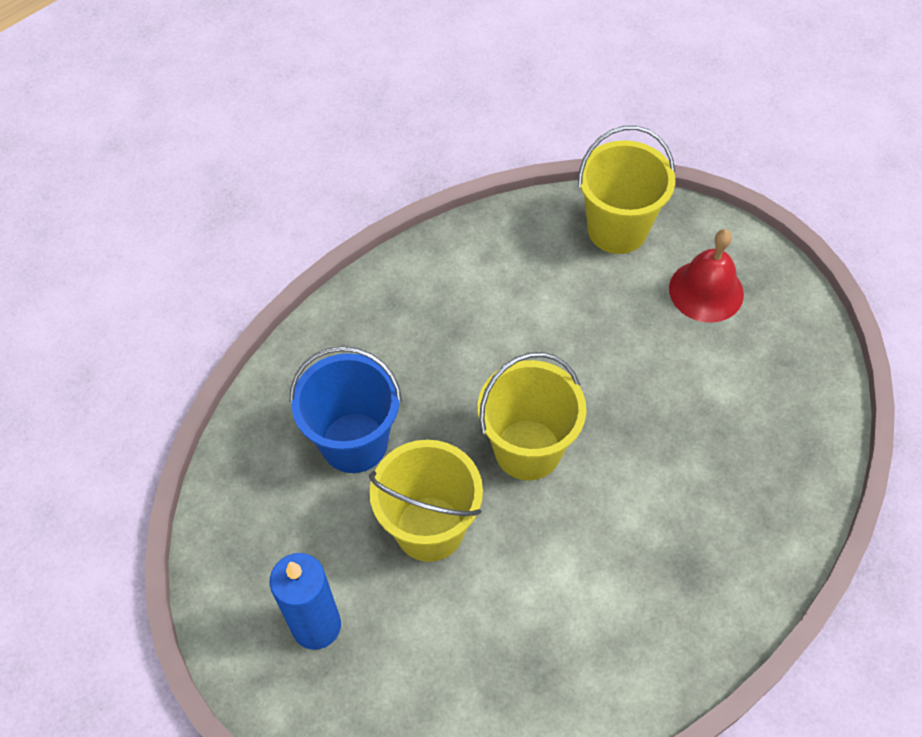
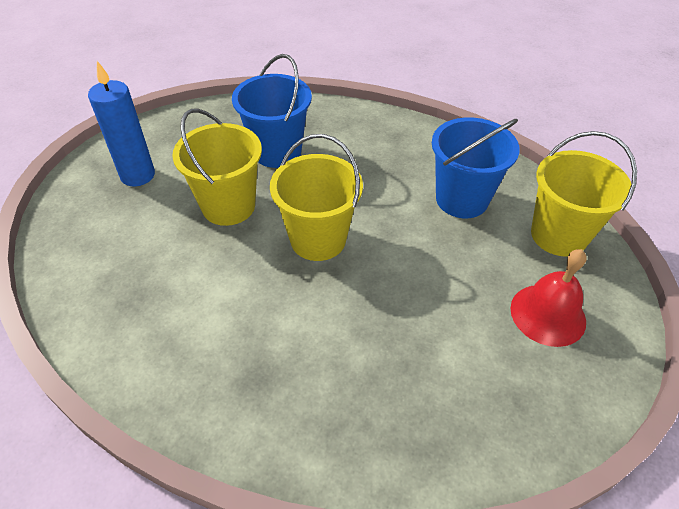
camera: 65 degrees right, 10 degrees down
(530, 286) = (461, 199): none -> blue bucket

